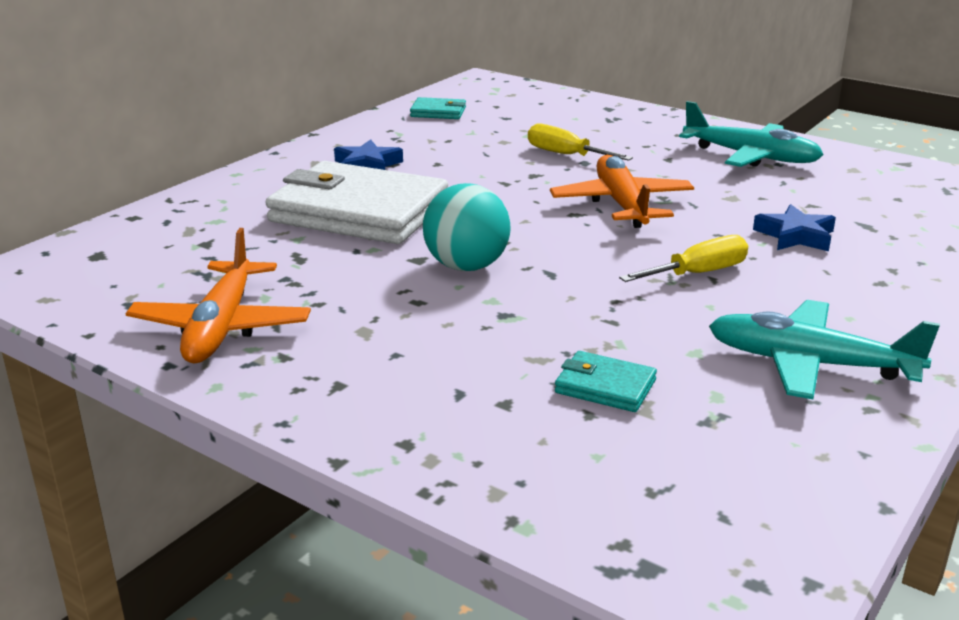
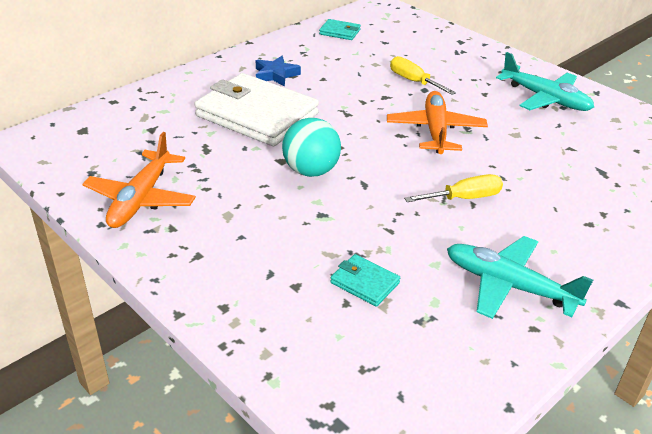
camera: 10 degrees right, 10 degrees up
(795, 236) = (546, 174): blue star -> none

